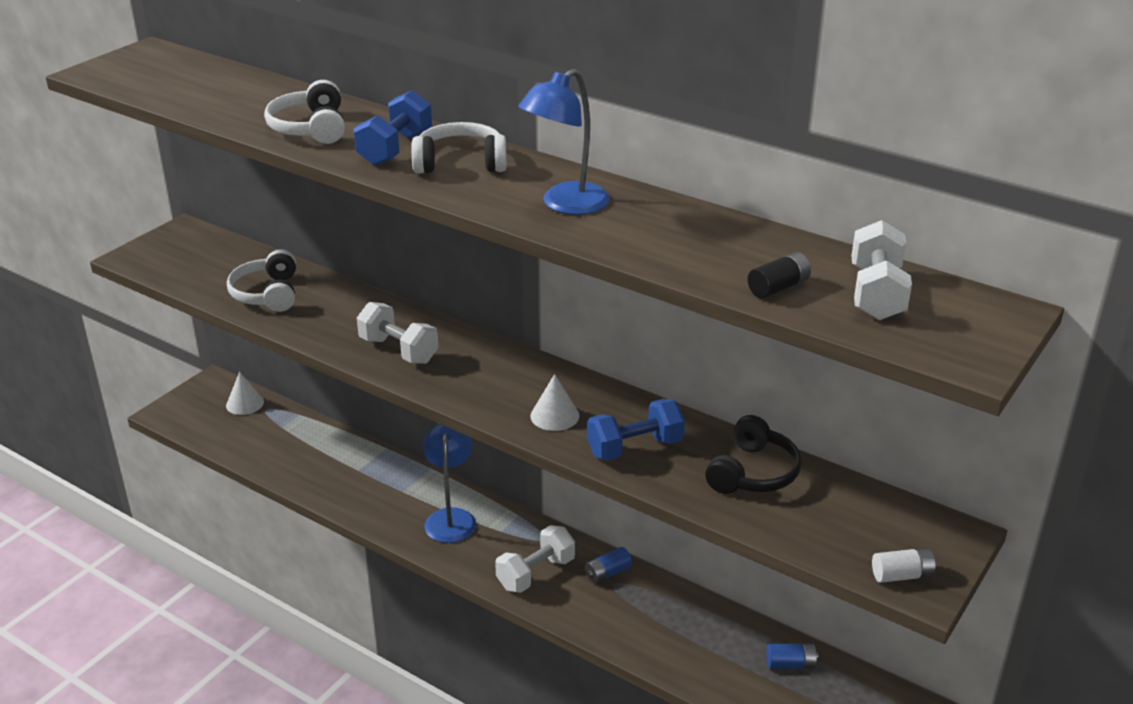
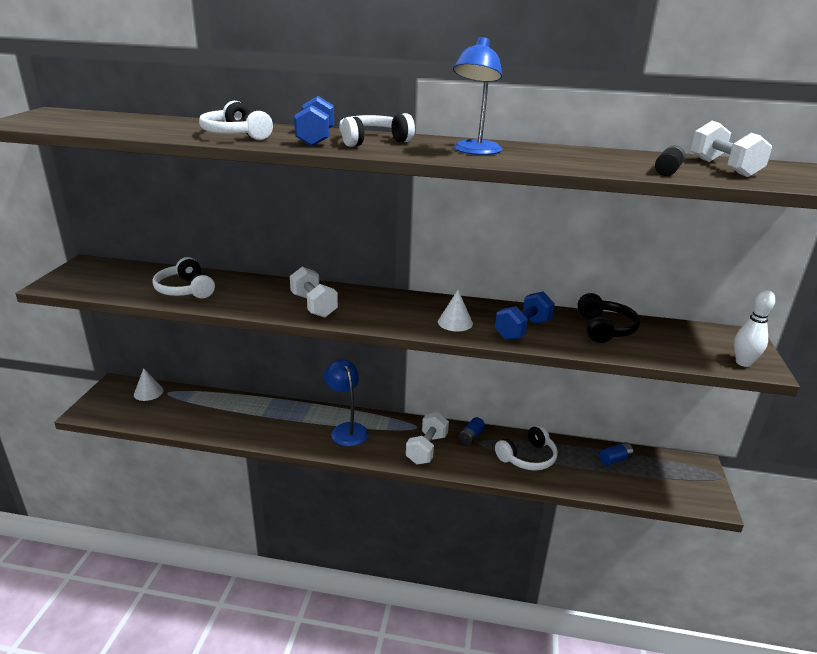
camera: 25 degrees left, 5 degrees down
(399, 350) = (314, 305): white dumbbell -> white dumbbell turned 45 degrees clockwise
(665, 624) = (528, 457): none -> white headphones
(902, 575) = (743, 363): white battery -> white bowling pin

